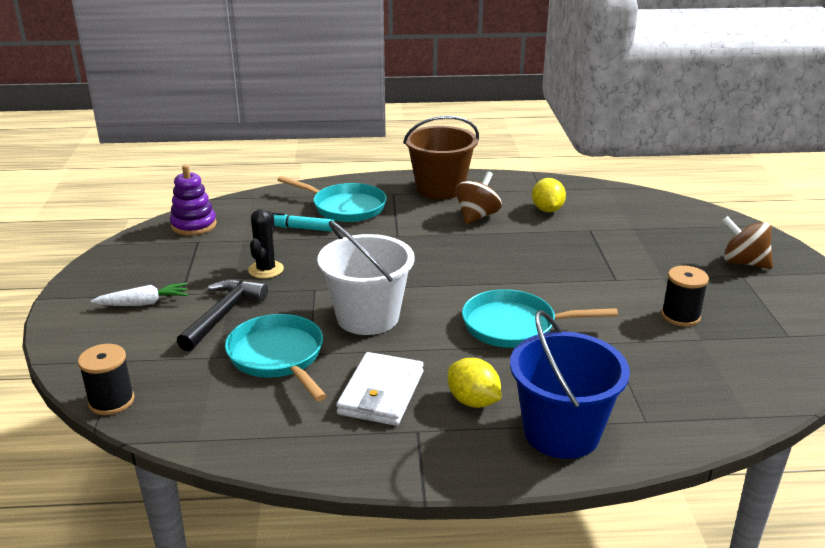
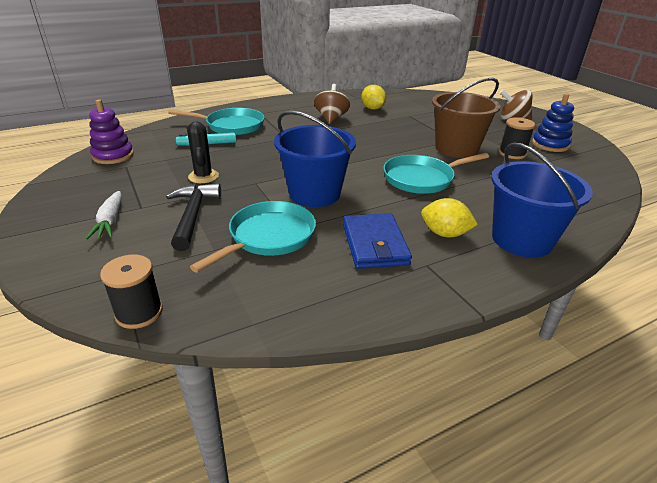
camera: 25 degrees left, 5 degrees up
(144, 303) = (110, 221): white carrot -> white carrot turned 120 degrees clockwise
(278, 357) = (268, 237): turquoise pan -> turquoise pan turned 90 degrees clockwise
(367, 317) = (314, 194): white bucket -> blue bucket
(381, 393) = (374, 244): white wallet -> blue wallet
(440, 189) = (290, 106): brown bucket -> brown bucket (456, 149)
(757, 314) = (550, 145): none -> blue stacking toy

